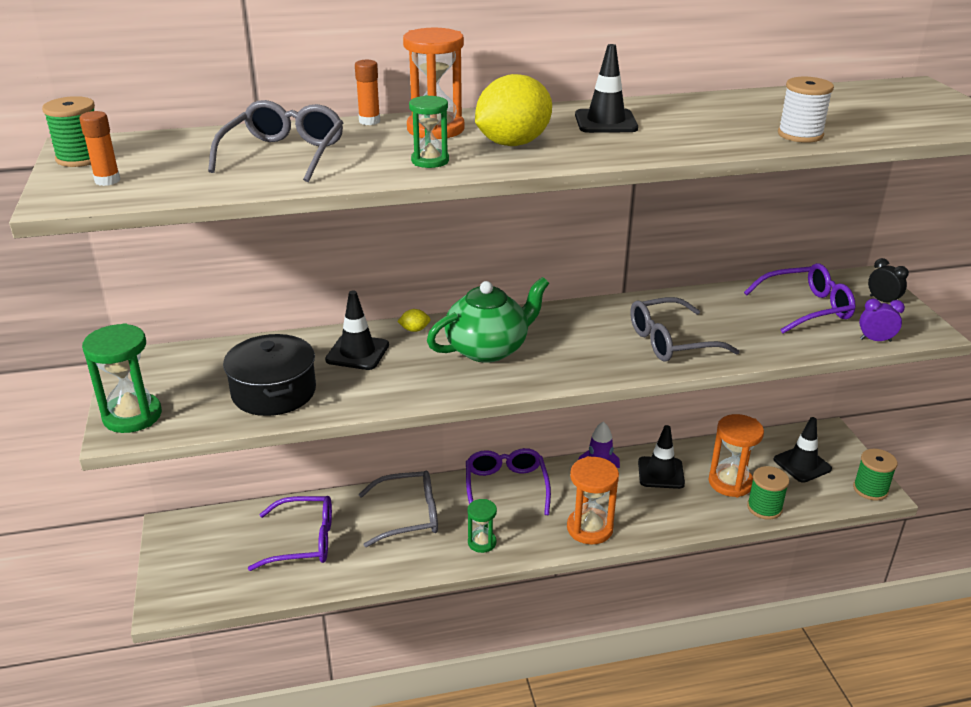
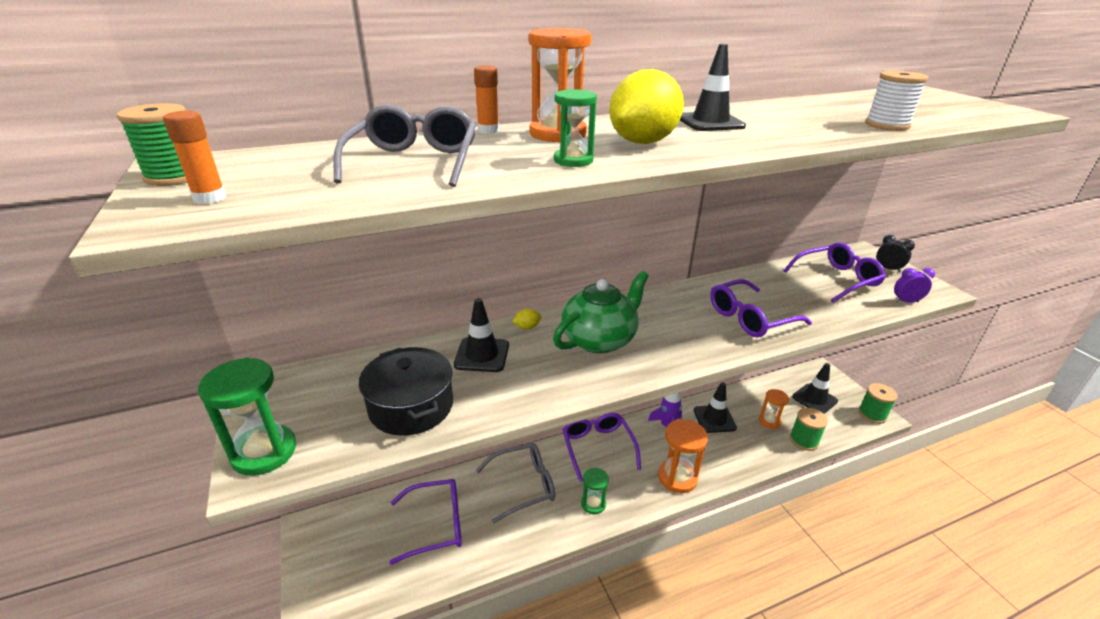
camera: 10 degrees left, 0 degrees up
(670, 341) = (750, 318): grey glasses -> purple glasses
(730, 482) = (769, 421): orange hourglass -> orange hourglass, size x0.61

